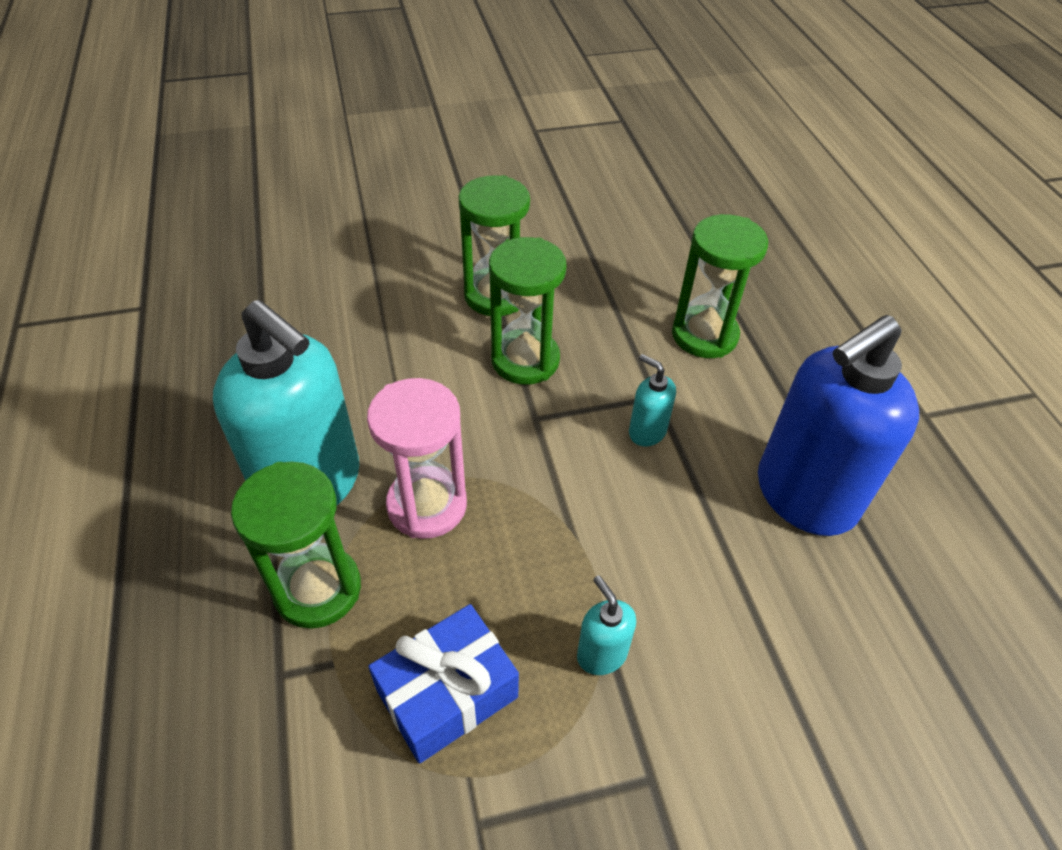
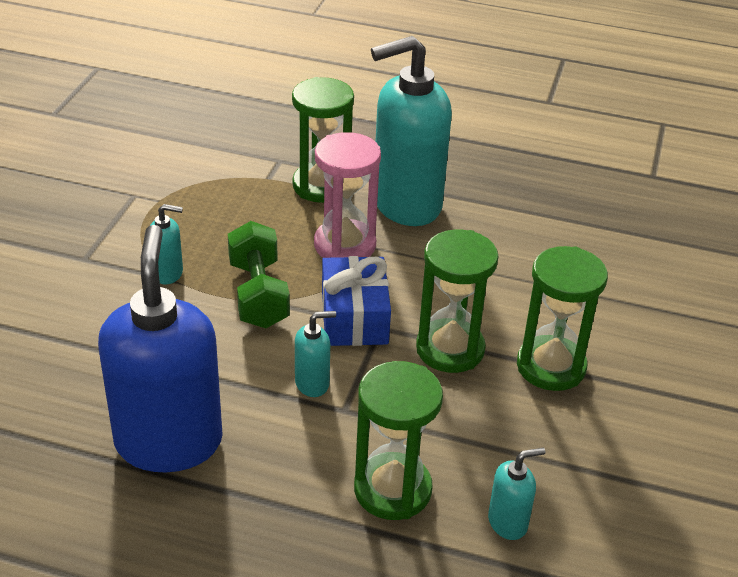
camera: 120 degrees right, 10 degrees down
(447, 694) = (208, 209): blue gift -> blue gift (354, 317)
(566, 539) = (258, 294): none -> green dumbbell
(672, 270) = (508, 522): none -> turquoise soap dispenser

